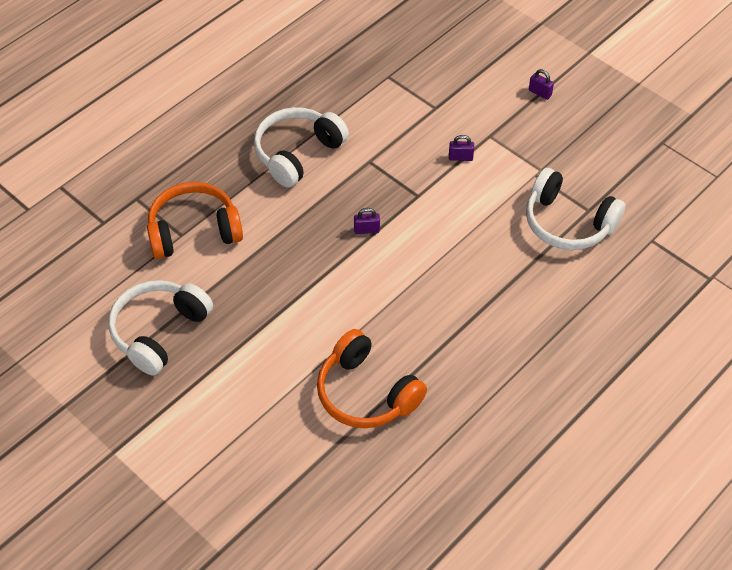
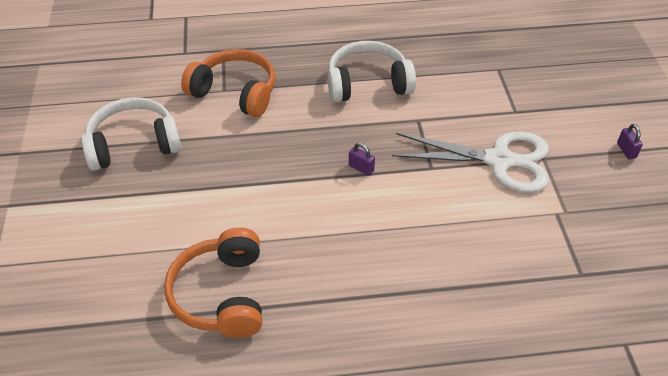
camera: 40 degrees right, 5 degrees down
(460, 157) = (499, 160): purple padlock -> white scissors
(568, 223) = (549, 273): white headphones -> none

